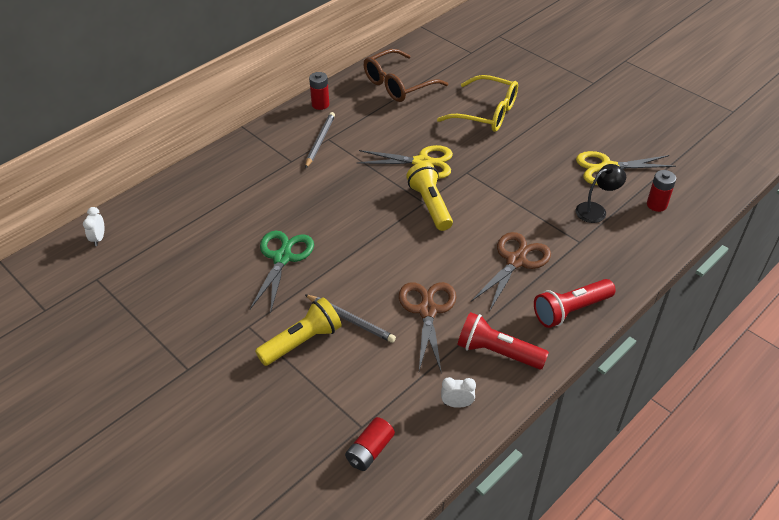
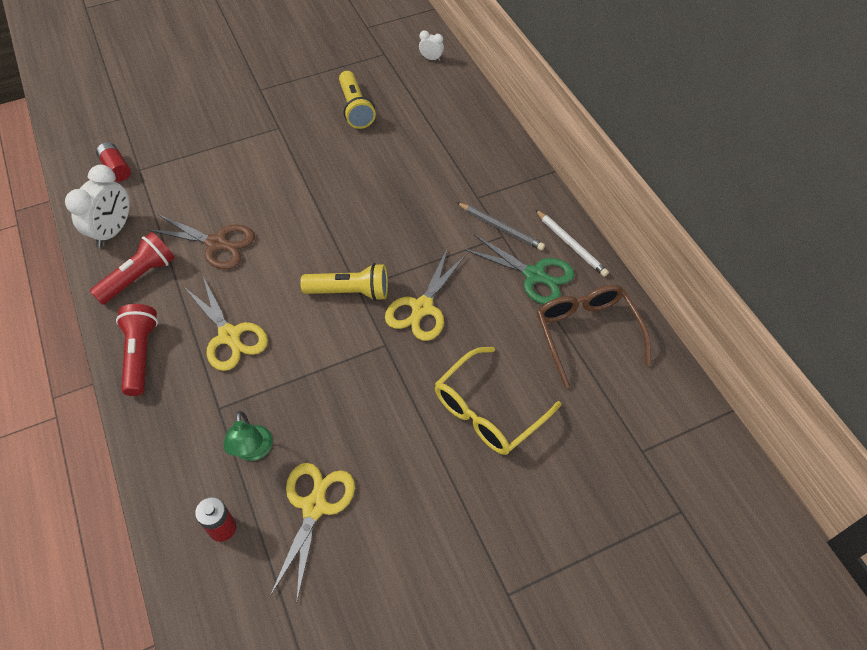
camera: 110 degrees right, 10 degrees up
(282, 258) = (342, 162): green scissors -> green scissors (534, 275)
(302, 341) = (241, 155): yellow flashlight -> yellow flashlight (355, 109)
(320, 104) = (571, 244): red battery -> white pencil
(350, 320) = (243, 189): grey pencil -> none
(457, 404) = (113, 231): white clock -> white clock, size x2.02
(515, 261) = (229, 335): brown scissors -> yellow scissors
(596, 210) = (253, 451): black lamp -> green lamp

